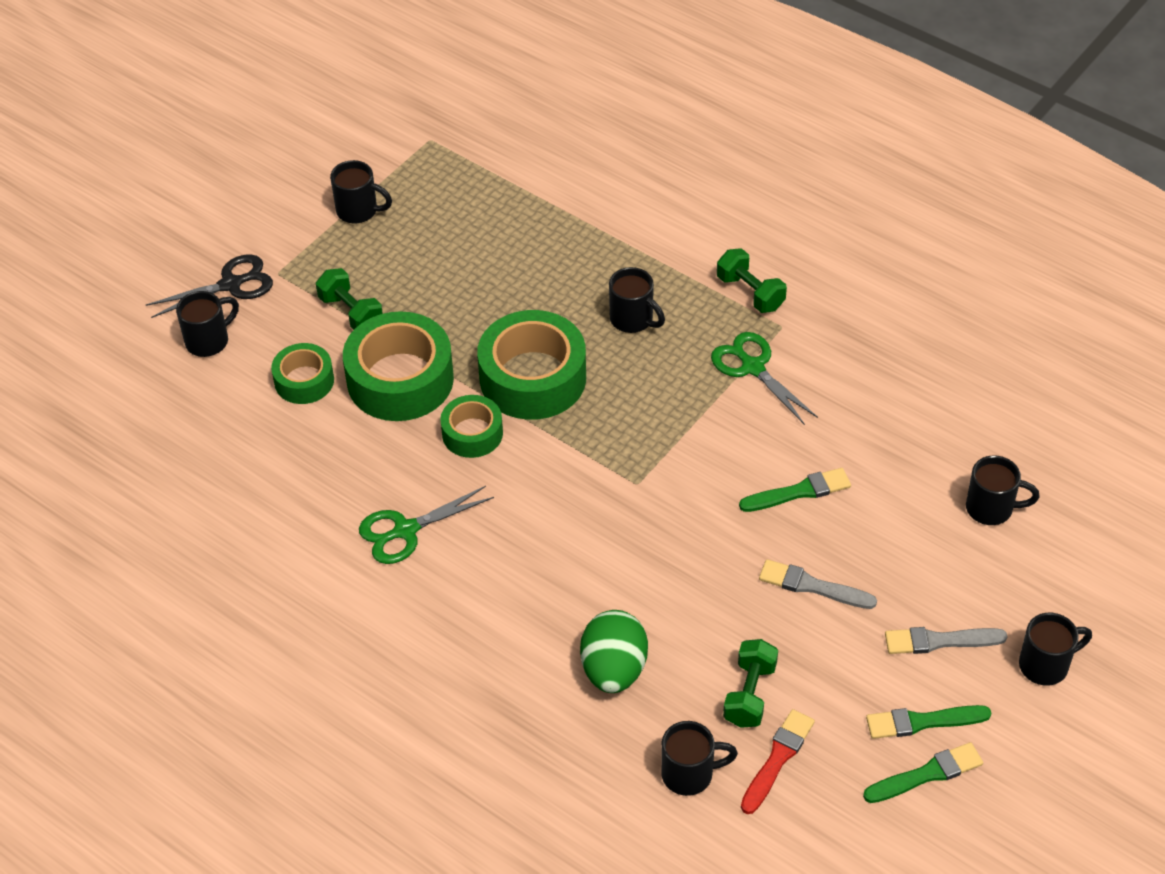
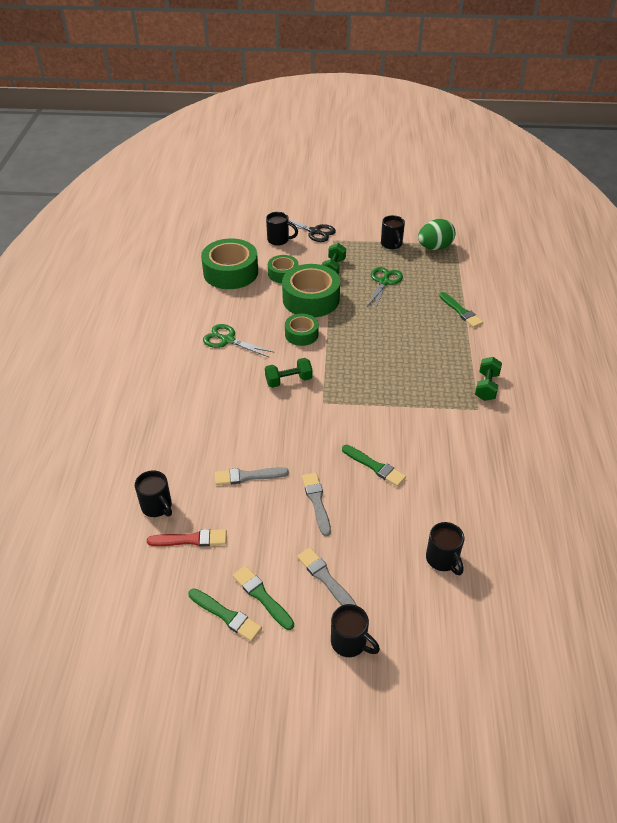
camera: 55 degrees right, 5 degrees down
(533, 378) = (352, 338): green tape -> green tape (230, 272)
(584, 227) = (461, 311): none -> green brush
(614, 670) = (202, 447): green egg -> green egg (434, 247)
(633, 319) = (423, 353): black mug -> none
(711, 641) = (248, 476): none -> grey brush
(749, 694) = (225, 508): green dumbbell -> green dumbbell (288, 380)
(753, 367) = (439, 410): green scissors -> green scissors (384, 282)

